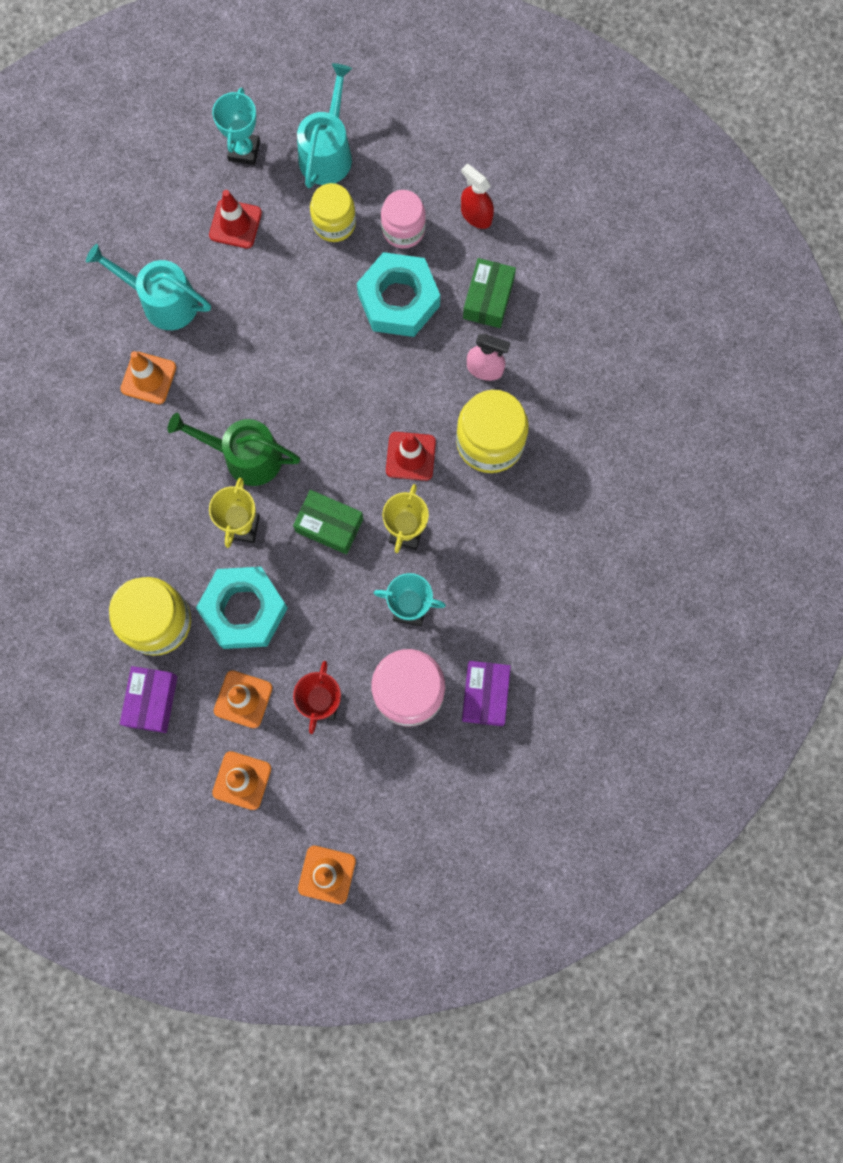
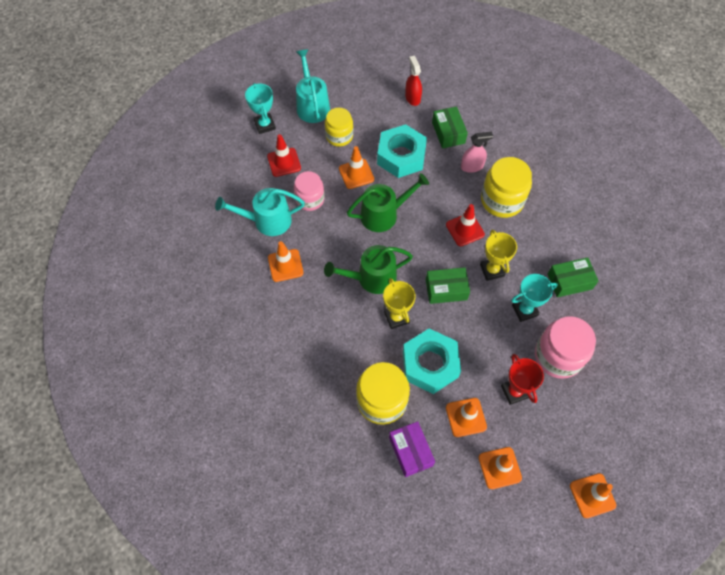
camera: 30 degrees left, 15 degrees down
(318, 375) = (383, 214): none -> green watering can
(320, 294) = (356, 174): none -> orange traffic cone
(403, 229) = (379, 122): pink jar -> pink jar (310, 199)
(476, 215) = (412, 98): red spray bottle -> red spray bottle turned 60 degrees clockwise
(485, 695) = (601, 333): purple box -> none
(496, 604) = (569, 281): none -> green box

